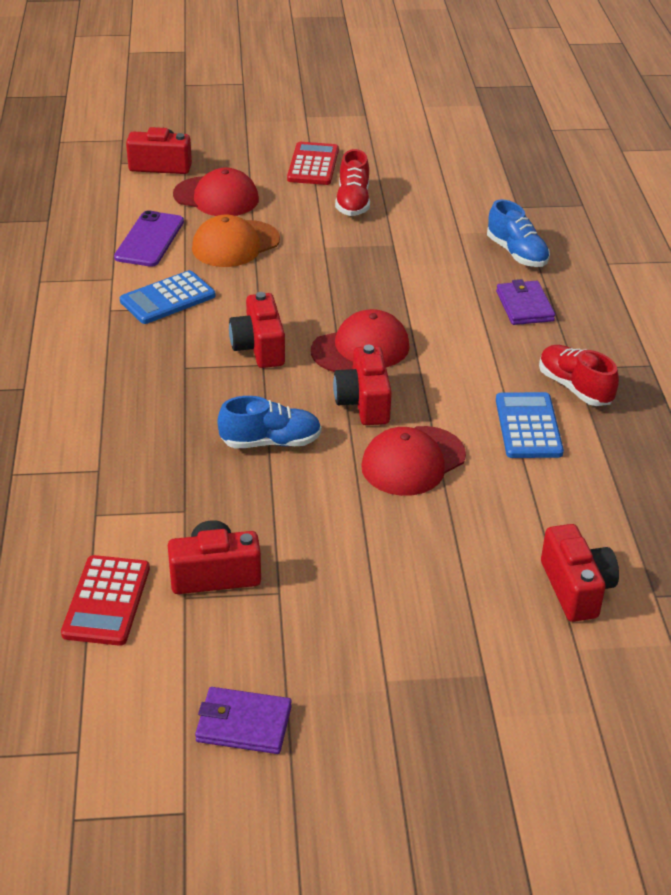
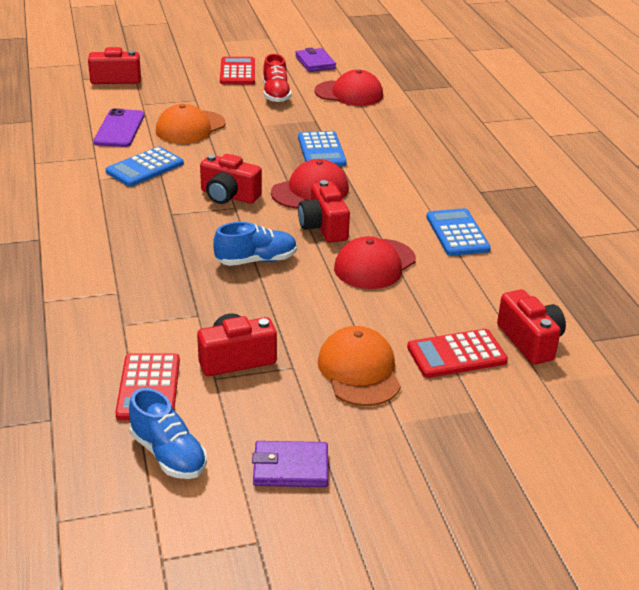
camera: 10 degrees left, 5 degrees down
(216, 197) = (166, 97): red cap -> red cap (349, 93)
(259, 347) = (229, 196): red camera -> red camera turned 45 degrees counterclockwise
(356, 606) = (359, 371): none -> orange cap
(389, 291) = (321, 150): none -> blue calculator
(479, 597) = (456, 354): none -> red calculator
(516, 253) = (412, 120): blue shoe -> blue shoe (168, 454)
(524, 306) = (429, 154): purple wallet -> purple wallet (315, 62)
(574, 388) = (484, 205): red shoe -> none

